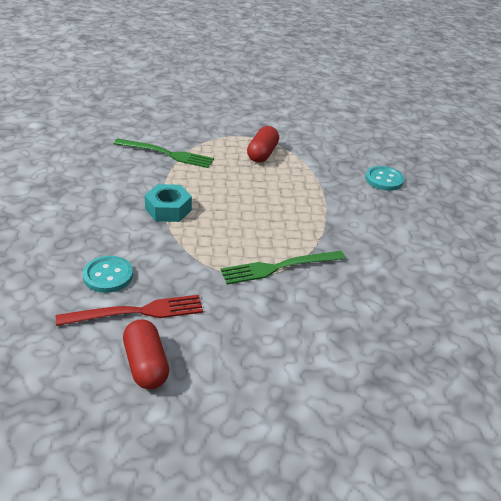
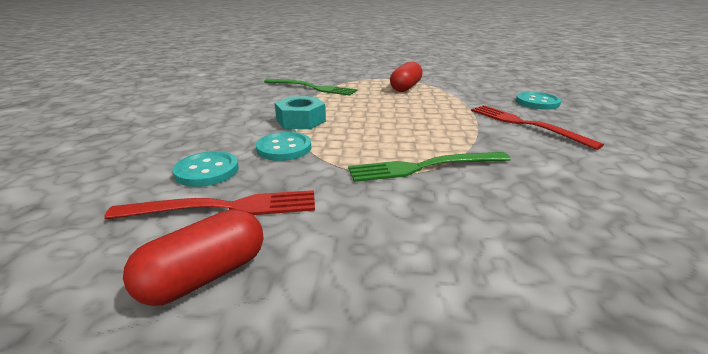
camera: 10 degrees right, 10 degrees down
(146, 365) = (205, 276): red capsule -> red capsule turned 60 degrees clockwise
(163, 248) = (284, 148): none -> turquoise button
(366, 213) = (526, 125): none -> red fork

